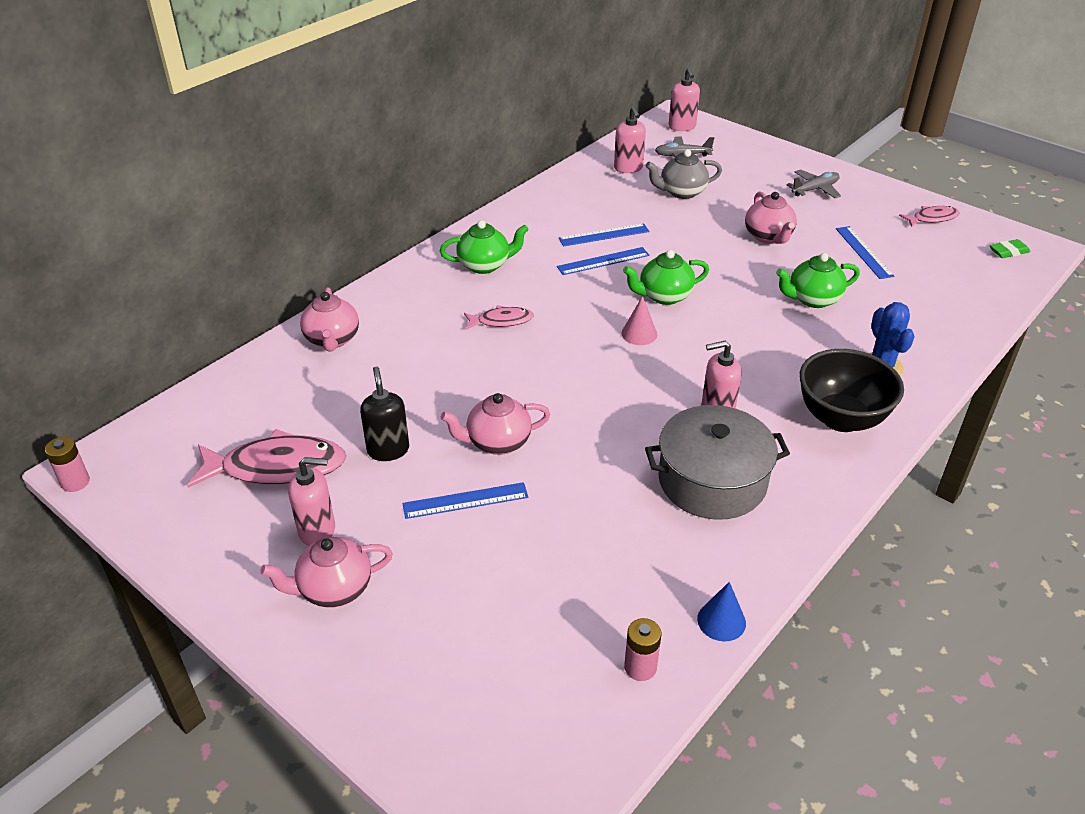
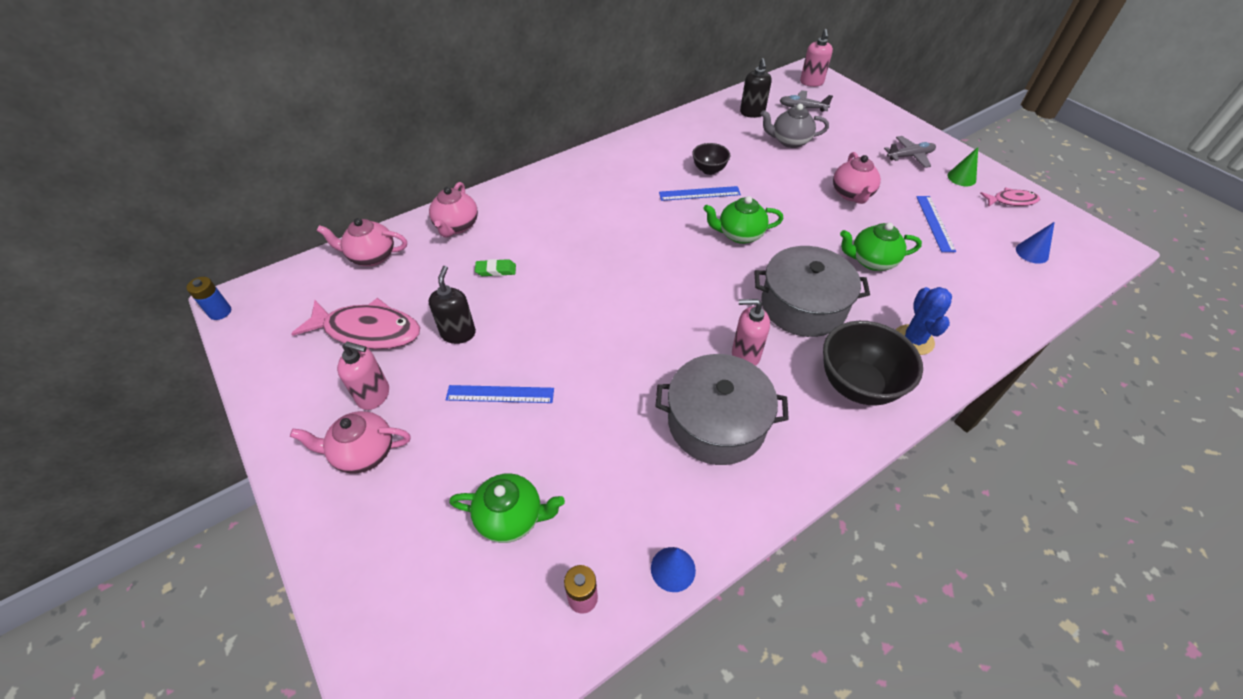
camera: 15 degrees right, 10 degrees up
(75, 482) = (220, 312): pink battery -> blue battery
(485, 265) = (601, 181): green teapot -> green teapot (511, 517)
(497, 442) = (547, 345): pink teapot -> pink teapot (371, 256)
(502, 321) = (595, 233): pink fish -> none
(604, 235) = (709, 170): blue ruler -> black bowl
(628, 168) = (752, 113): pink soap dispenser -> black soap dispenser
(639, 334) = (705, 266): pink cone -> none
(758, 354) = (803, 305): none -> grey pot
(875, 203) = (961, 177): none -> green cone
(968, 265) = (1032, 252): none -> blue cone
(1008, 252) = (1077, 246): green eraser -> green eraser (496, 270)

